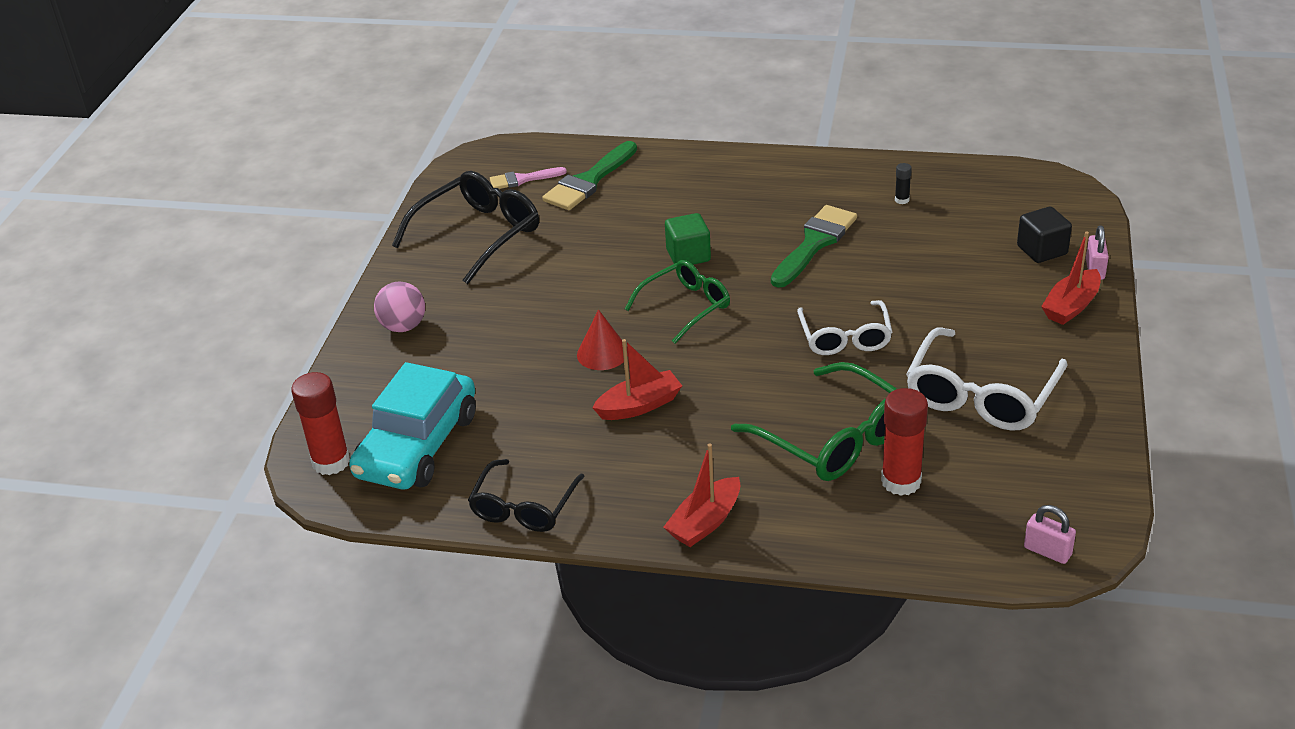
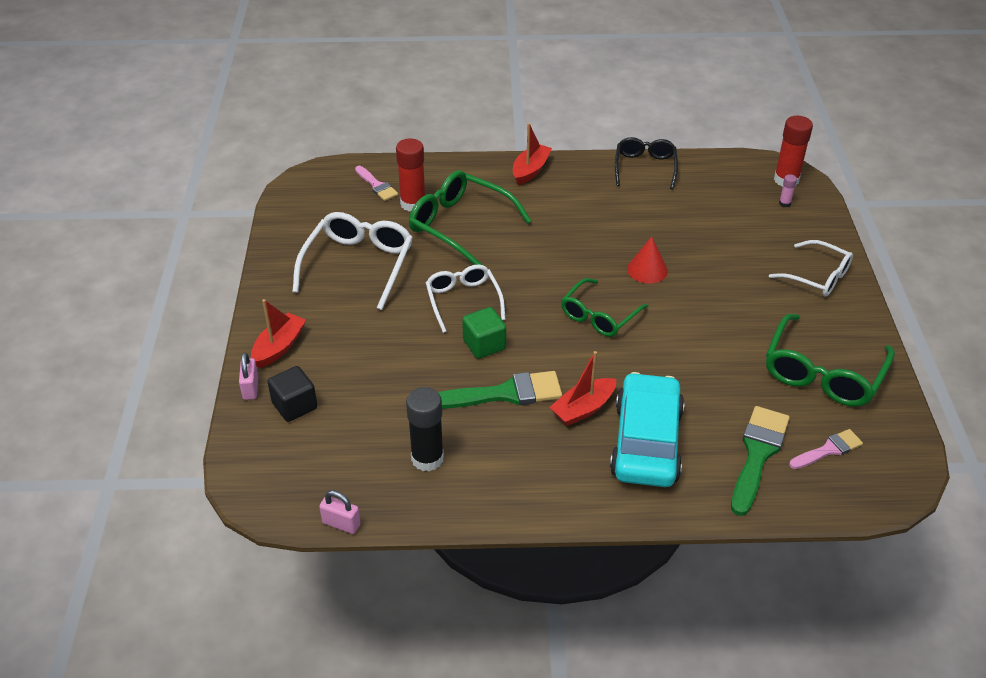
camera: 165 degrees right, 5 degrees up
(364, 425) = (784, 203): none -> pink glue stick
(403, 326) = (817, 276): pink ball -> white glasses
(417, 445) = (738, 194): turquoise car -> turquoise car (646, 442)
(478, 235) = (823, 373): black glasses -> green glasses
(639, 405) = (601, 234): red boat -> red boat (583, 409)
(688, 255) = (617, 368): green cube -> green cube (484, 345)
(814, 243) = (505, 393): green brush -> green brush turned 120 degrees counterclockwise
(902, 200) = (427, 458): black glue stick -> black glue stick, size x2.18
(958, 521) = (377, 185): none -> pink brush
(1047, 551) = (325, 175): pink padlock -> pink padlock (341, 524)

